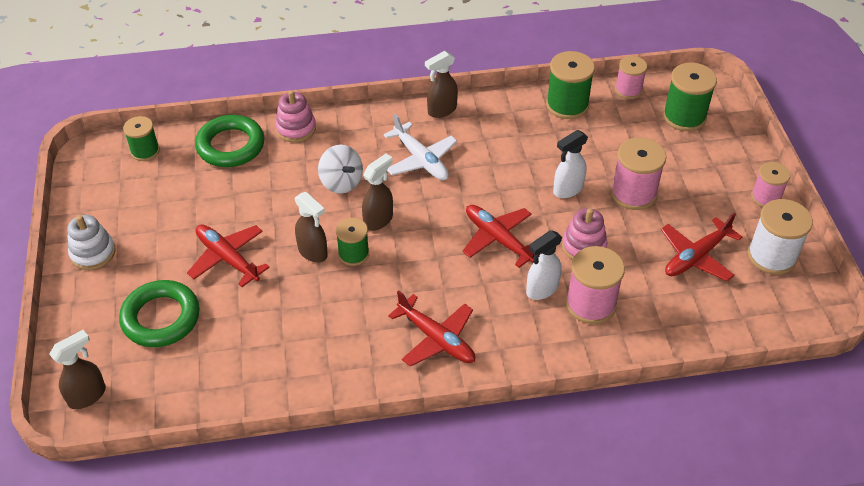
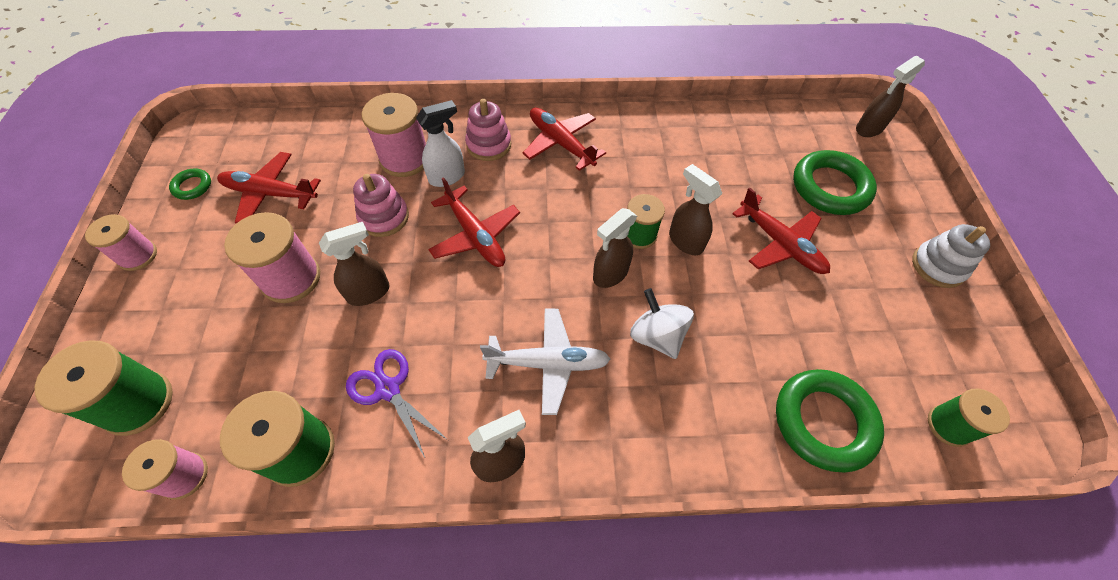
camera: 175 degrees left, 10 degrees up
(296, 128) = (731, 447): pink stacking toy -> pink stacking toy (489, 145)
(421, 159) = (547, 363): white plane -> white plane turned 120 degrees clockwise
(526, 137) = (388, 389): none -> purple scissors
(567, 190) = (369, 292): white spray bottle -> brown spray bottle
(696, 256) = (271, 194): red plane -> red plane turned 135 degrees counterclockwise
(771, 256) = (192, 186): white spool -> green ring

